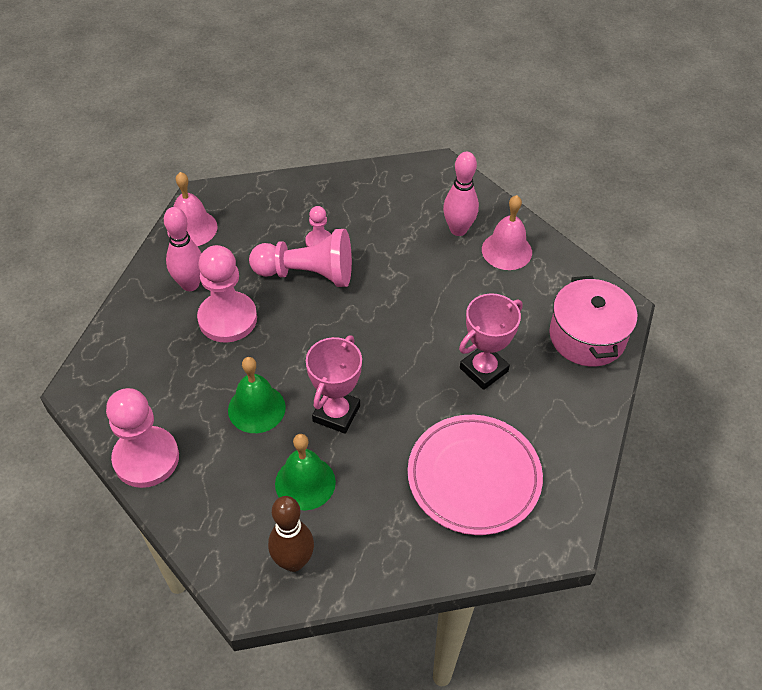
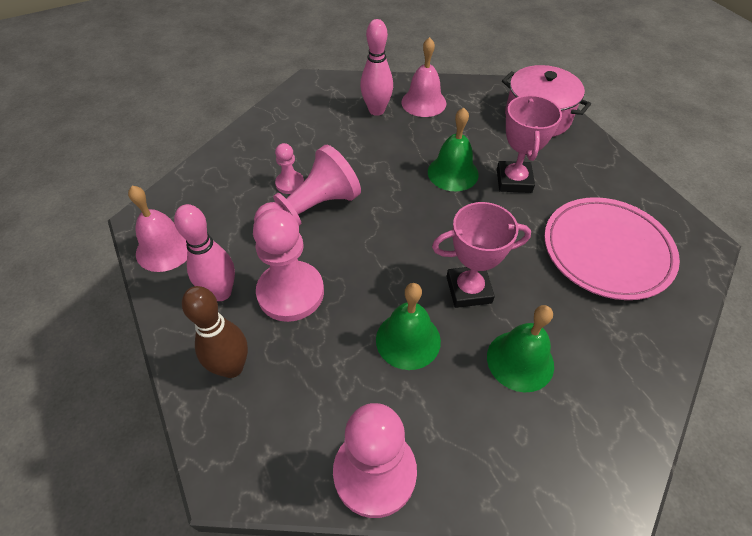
camera: 45 degrees left, 0 degrees up
(293, 561) = (598, 429): brown bowling pin -> brown bowling pin (232, 367)
(336, 413) = (468, 290): pink trophy -> pink trophy turned 75 degrees counterclockwise
(445, 326) = (453, 173): none -> green bell

